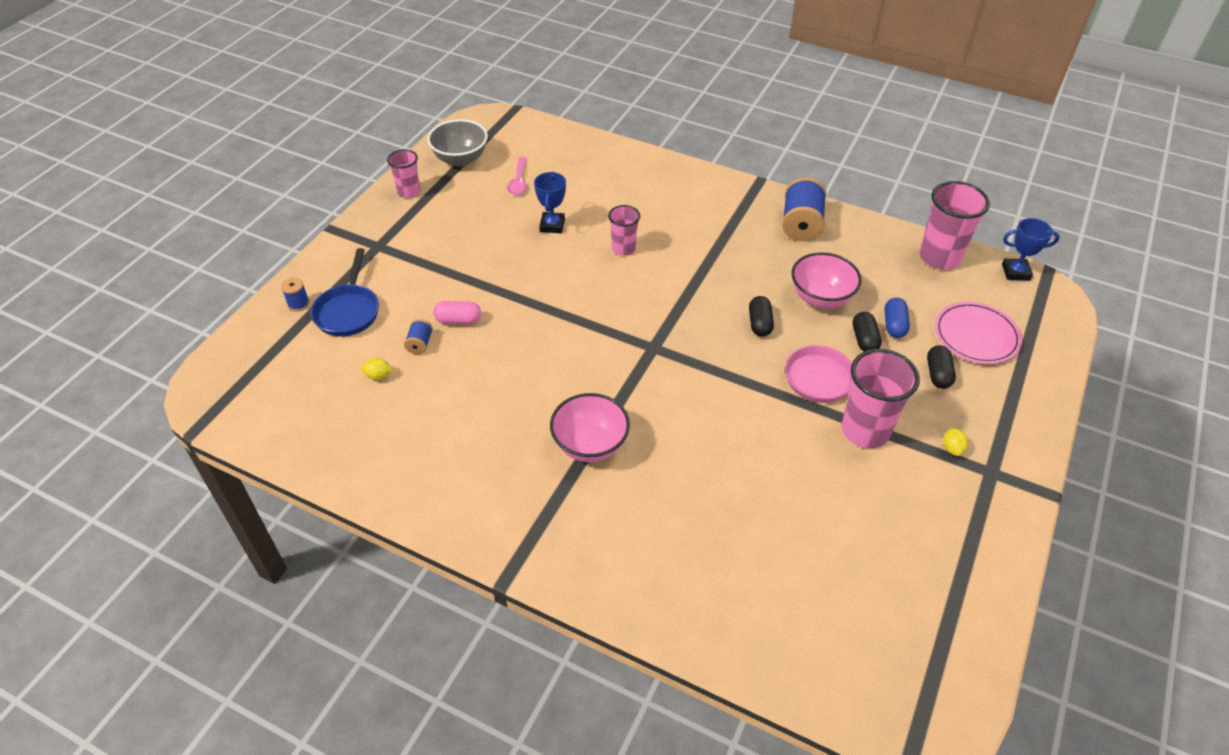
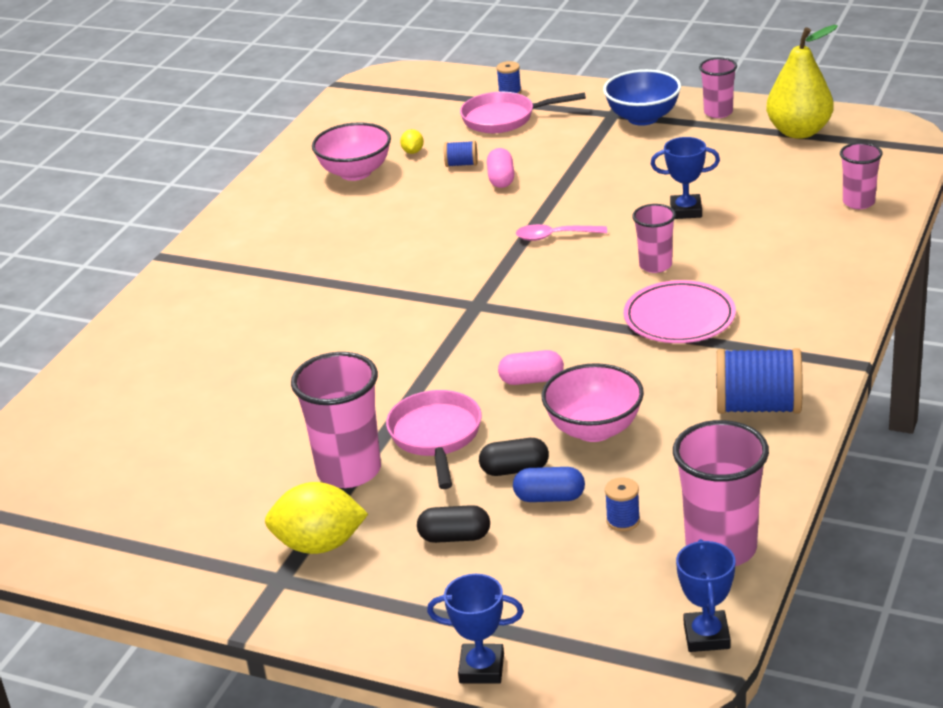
camera: 90 degrees right, 15 degrees down
(348, 311) = (504, 119): blue pan -> pink pan
(395, 230) = (643, 118): none -> blue bowl
(460, 159) = (799, 131): grey bowl -> yellow pear
(519, 182) = (768, 176): pink spoon -> pink spoon (554, 236)
(571, 150) = (858, 202): none -> pink cup
(590, 445) = (323, 281): pink bowl -> pink bowl (355, 173)
(759, 324) = (531, 380): black capsule -> pink capsule
(916, 294) = (623, 520): none -> blue spool
(952, 448) = (319, 545): yellow lemon -> yellow lemon, size x2.20
(976, 336) = (540, 579): pink plate -> pink plate (679, 318)
(1061, 368) = (481, 669): none -> blue trophy

